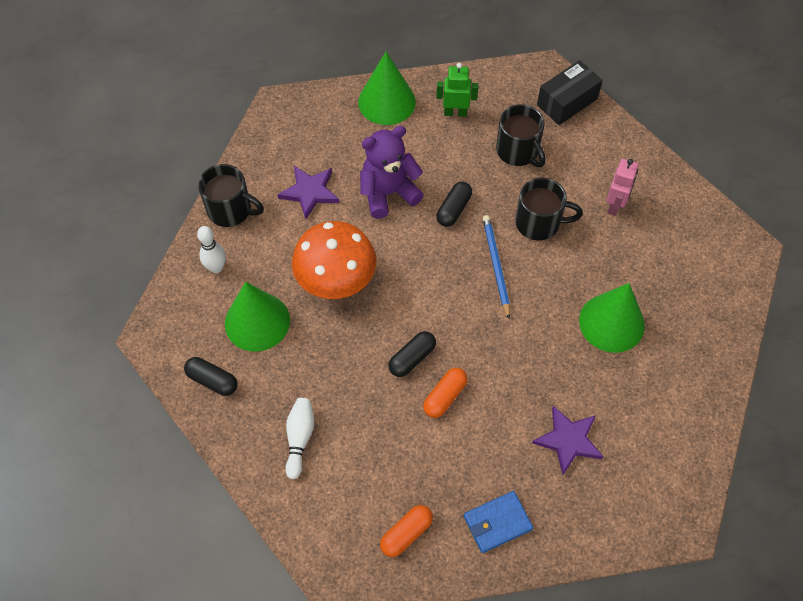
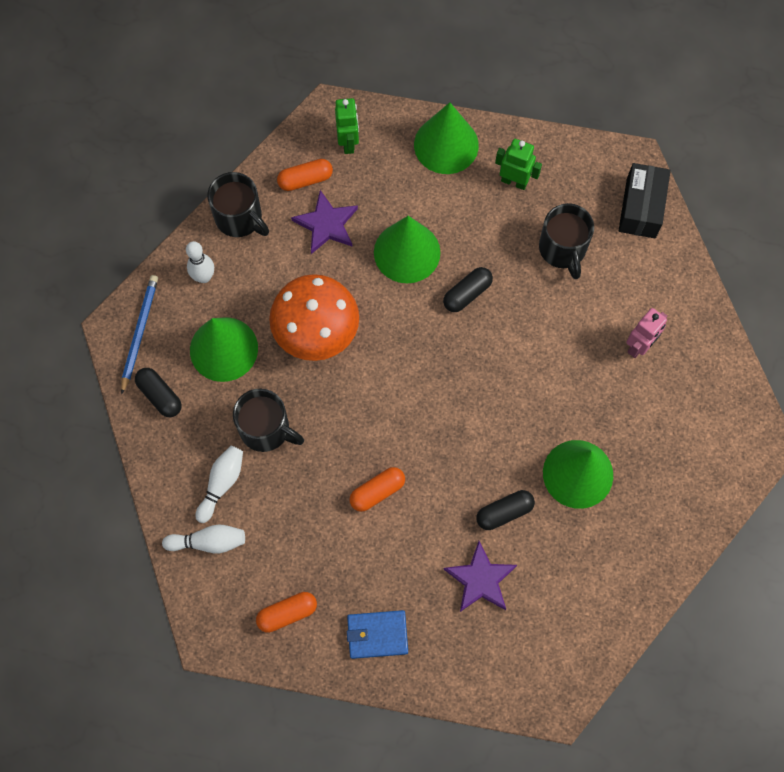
camera: 20 degrees right, 10 degrees up
(277, 163) = (305, 180): none -> orange capsule
(303, 124) = (348, 142): none -> green robot
(307, 495) = (208, 542): none -> white bowling pin
(388, 193) = (407, 252): purple teddy bear -> green cone
(412, 358) = (361, 441): black capsule -> black capsule (504, 512)
(496, 266) = (485, 371): blue pencil -> blue pencil (139, 333)
(539, 223) = (550, 339): black mug -> black mug (266, 429)
(567, 102) = (641, 208): black box -> black box turned 60 degrees counterclockwise

